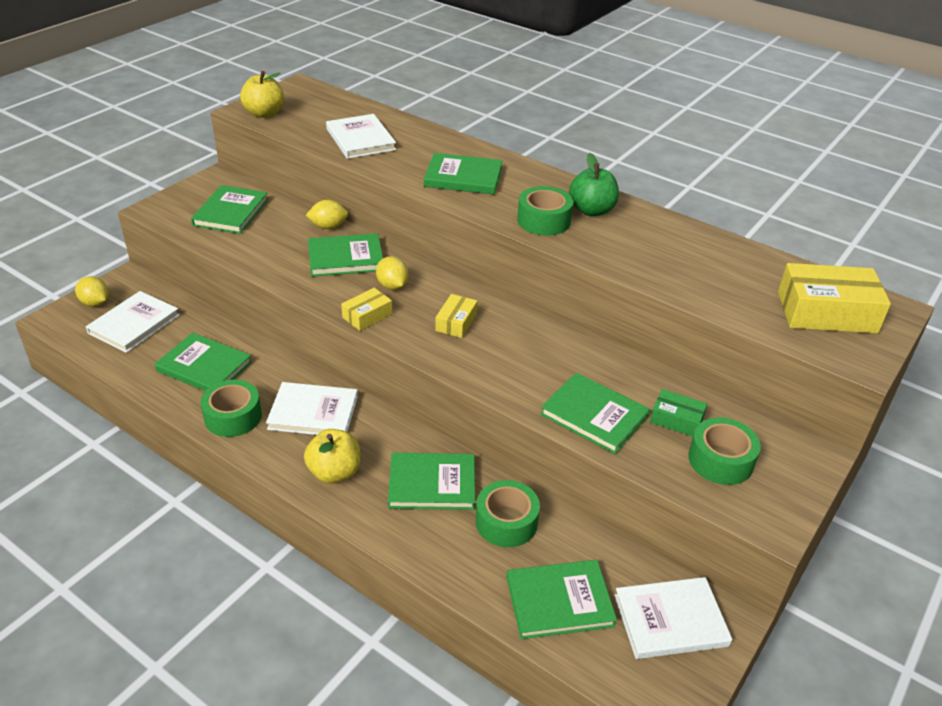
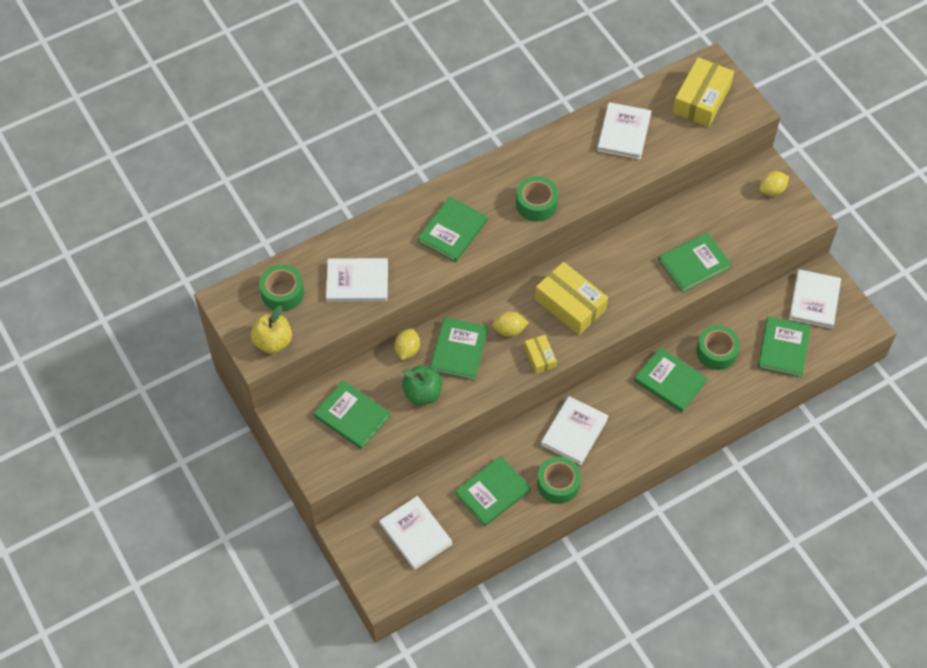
camera: 65 degrees left, 20 degrees up
(95, 303) = (372, 559): yellow lemon -> yellow lemon (772, 190)
(334, 472) = (638, 434): yellow apple -> none
(432, 484) = (670, 381): green book -> green book turned 75 degrees counterclockwise
(456, 322) = (570, 304): yellow box -> yellow box, size x1.90
(592, 210) = (535, 169): green apple -> green apple (422, 393)
(676, 420) = (714, 222): green box -> none
(706, 261) = (624, 133): none -> white book
(720, 460) = (754, 217): green tape -> green tape (282, 292)

